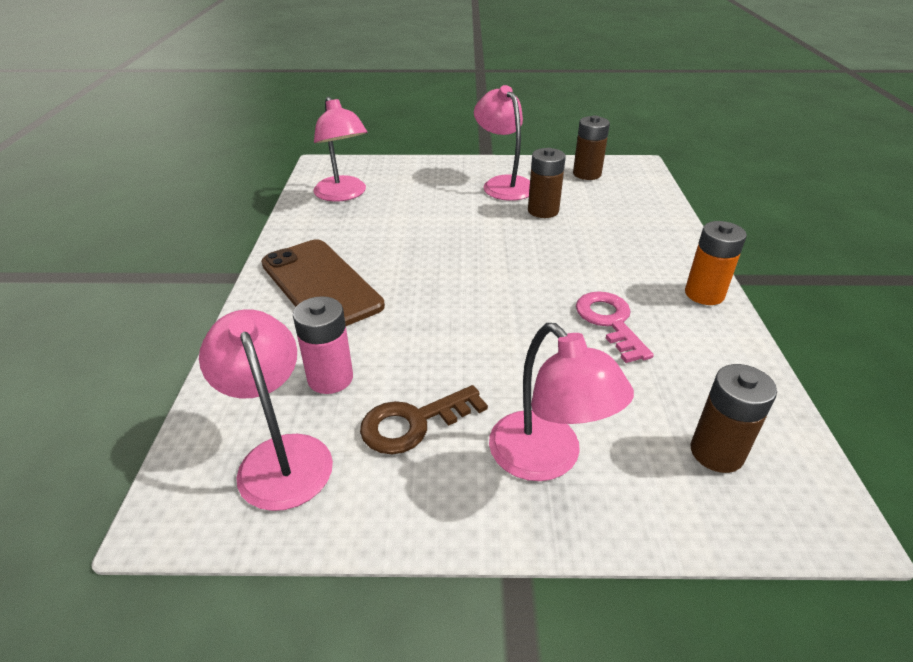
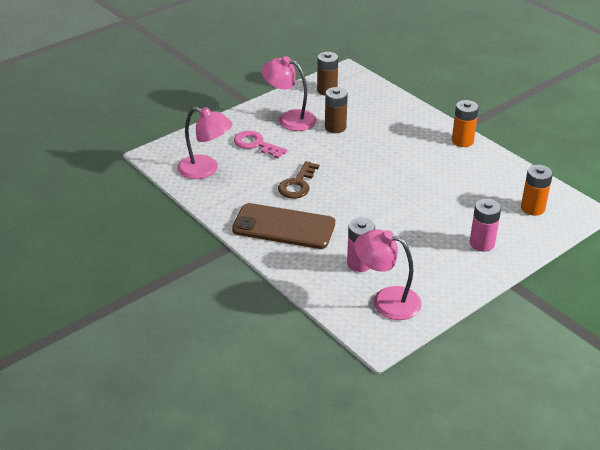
camera: 40 degrees left, 0 degrees up
(414, 423) = (419, 259): brown key -> brown key (297, 184)
(546, 459) = (482, 243): pink lamp -> pink battery
(610, 322) = (440, 175): pink key -> pink key (256, 144)
(716, 452) = (532, 208): brown battery -> orange battery

